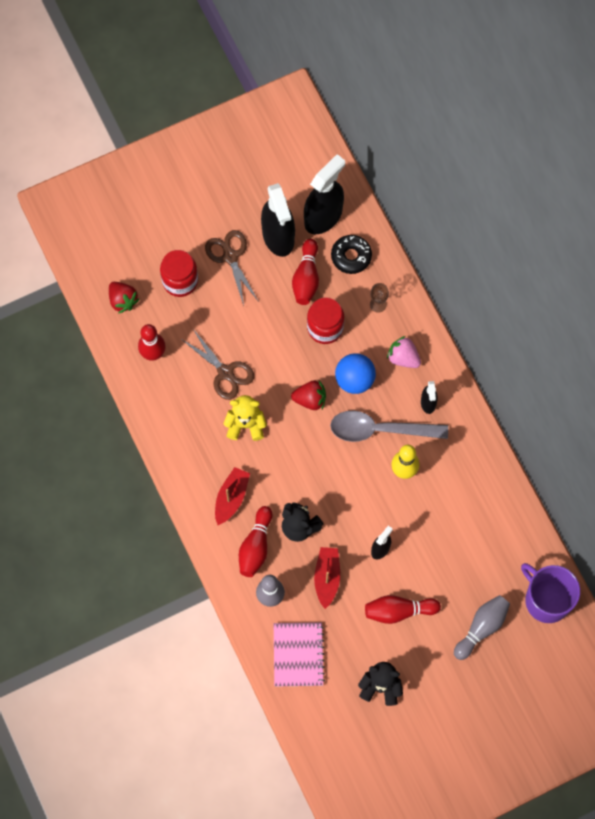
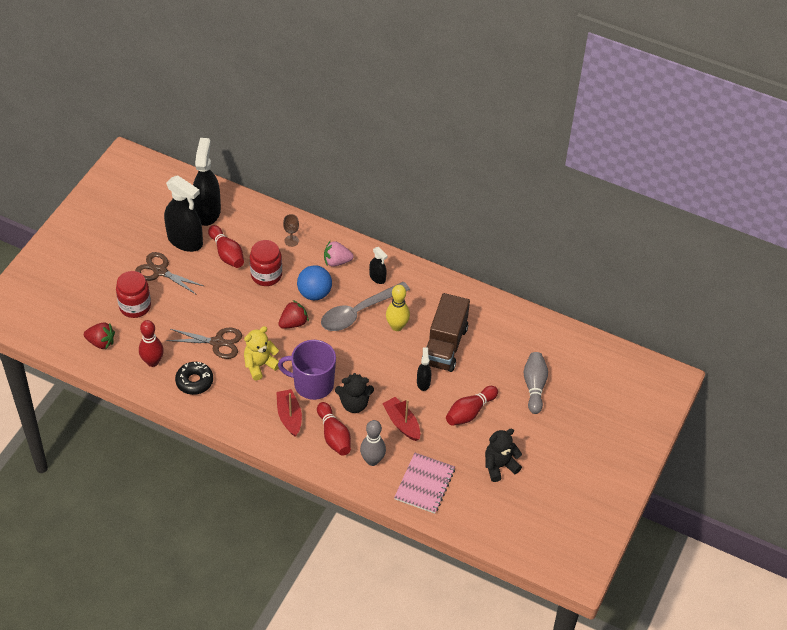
camera: 40 degrees left, 20 degrees down
(298, 655) = (424, 484): pink notebook -> pink notebook turned 60 degrees clockwise
(351, 256) = (248, 224): black donut -> black donut (194, 381)
(432, 523) = (445, 346): none -> brown truck
(546, 600) = (560, 343): purple mug -> purple mug (312, 384)

